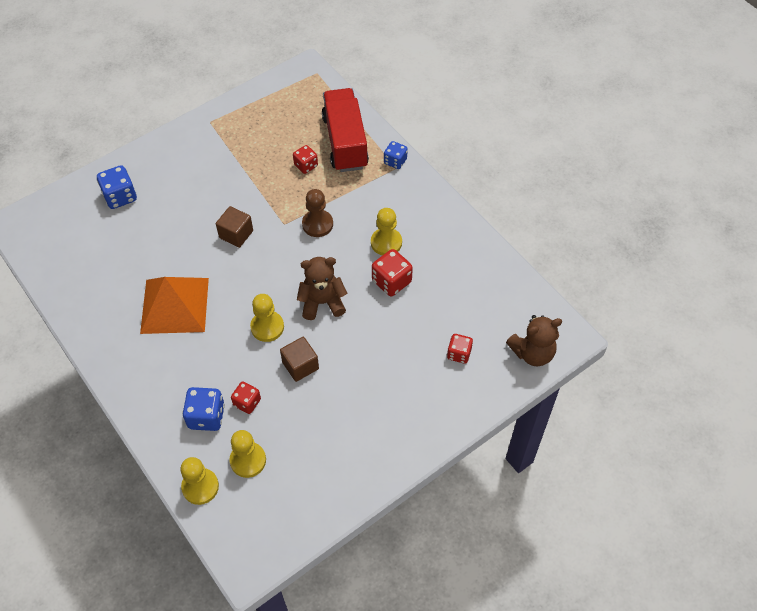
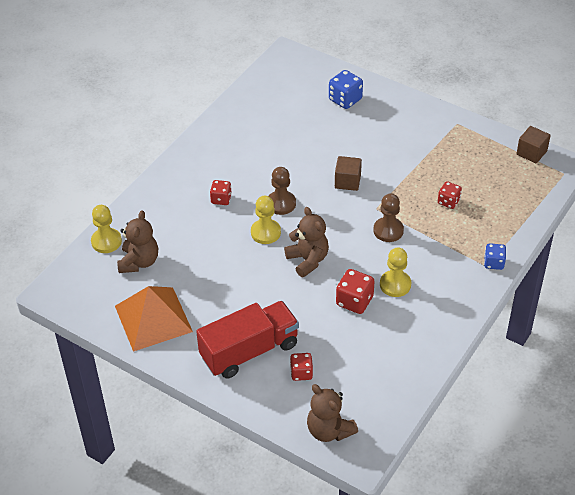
camera: 70 degrees right, 10 degrees down
(174, 305) = (258, 169): orange pyramid -> orange pyramid (153, 318)
(206, 416) = (167, 224): blue dice -> none
(235, 300) = (281, 204): none -> brown pawn
(247, 402) = (190, 244): red dice -> red dice (221, 199)
(248, 460) = (139, 262): yellow pawn -> brown teddy bear
(300, 365) = (239, 266): brown cube -> brown cube (531, 153)
(345, 142) = (493, 220): red truck -> red truck (249, 351)

